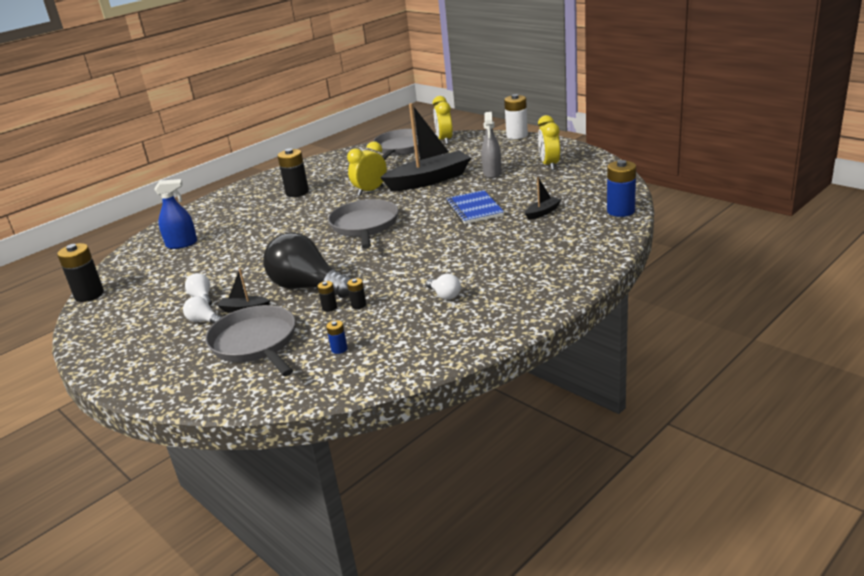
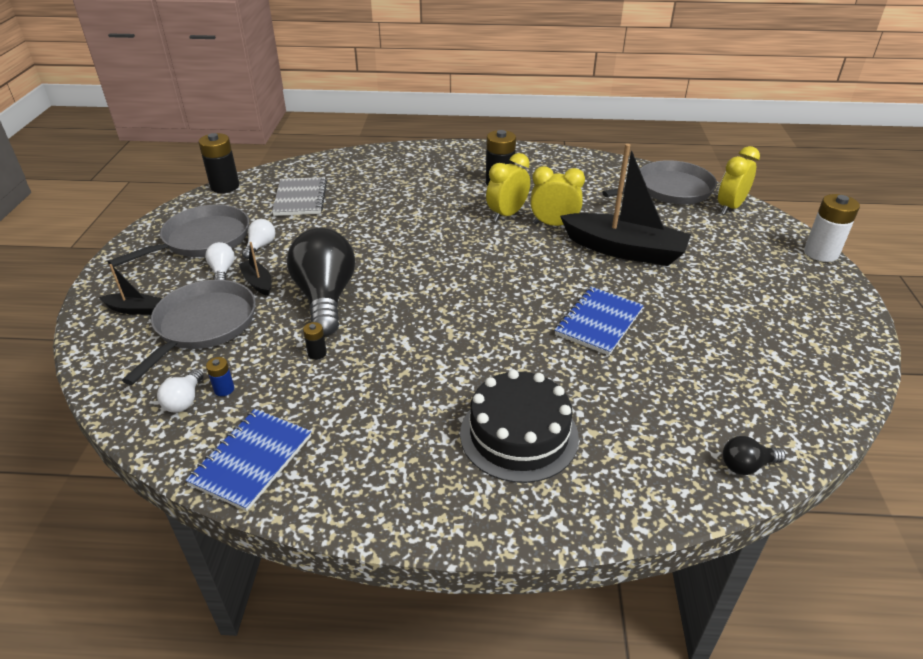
camera: 45 degrees right, 10 degrees up
(172, 267) = (300, 198): none -> grey notebook
(182, 244) = (343, 180): blue spray bottle -> none
(329, 307) = (298, 335): black battery -> none
(364, 226) = (478, 263): grey pan -> grey pan (202, 240)
(421, 353) = (252, 460): none -> blue notebook
(445, 295) = (384, 410): white light bulb -> white light bulb (184, 401)
(492, 173) = (700, 287): grey spray bottle -> none
(522, 260) = (519, 435): none -> black cake
(542, 212) = (655, 386): black boat -> black boat (134, 309)
(549, 165) = (784, 323): yellow clock -> yellow clock (507, 214)
(620, 211) = (746, 465): blue battery -> black light bulb

